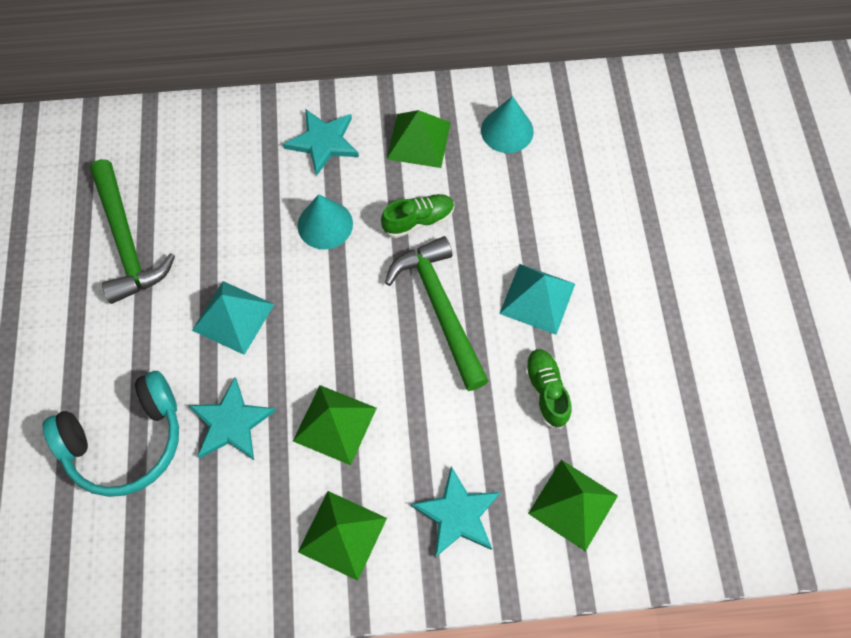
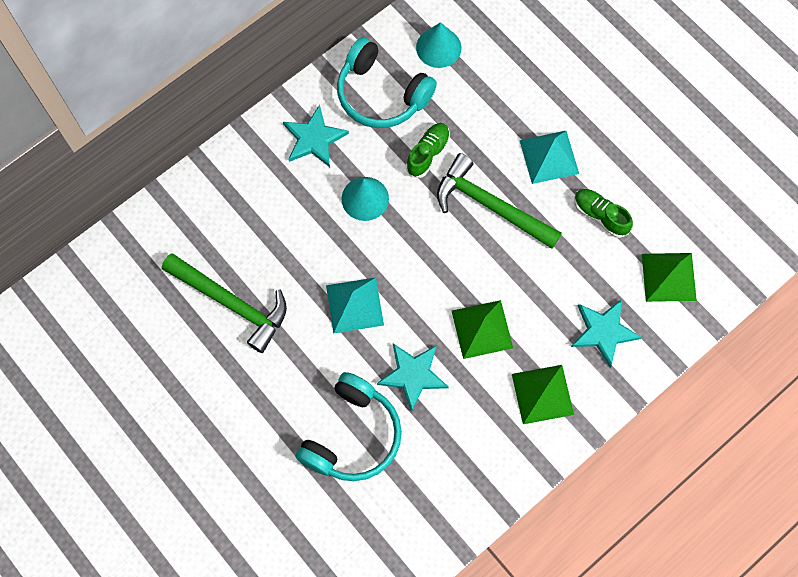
camera: 35 degrees left, 5 degrees up
(418, 140) = (381, 94): green pyramid -> turquoise headphones

